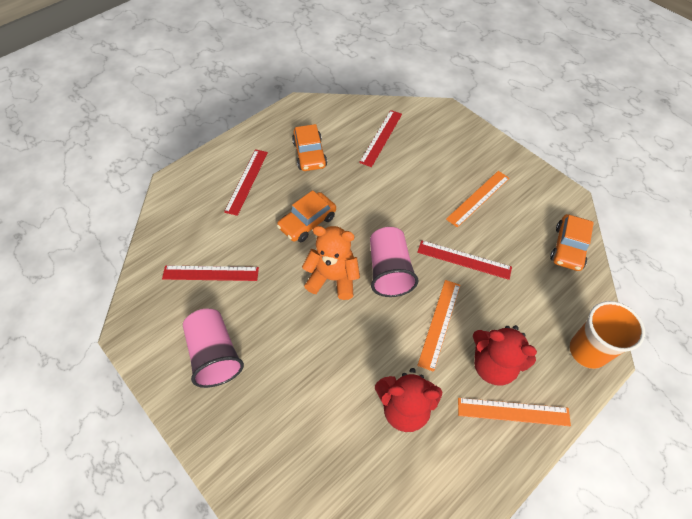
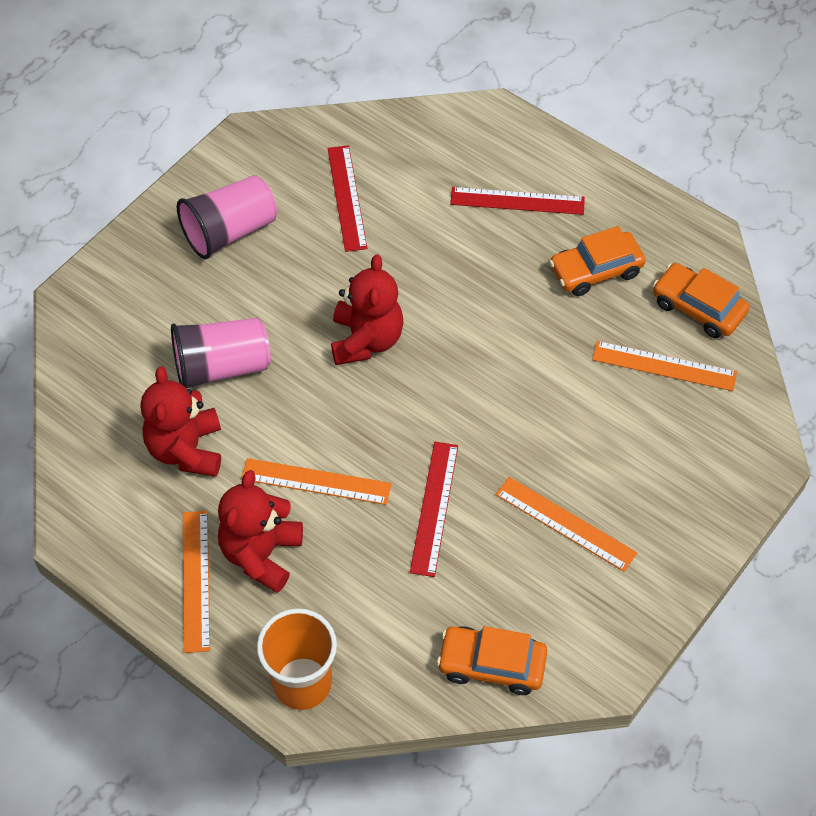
camera: 80 degrees right, 0 degrees up
(307, 222) = (458, 292): orange car -> orange car (698, 308)
(333, 278) = (366, 340): orange teddy bear -> red teddy bear
(381, 137) = (664, 366): red ruler -> orange ruler
(389, 271) = (393, 408): pink cup -> pink cup (222, 367)

